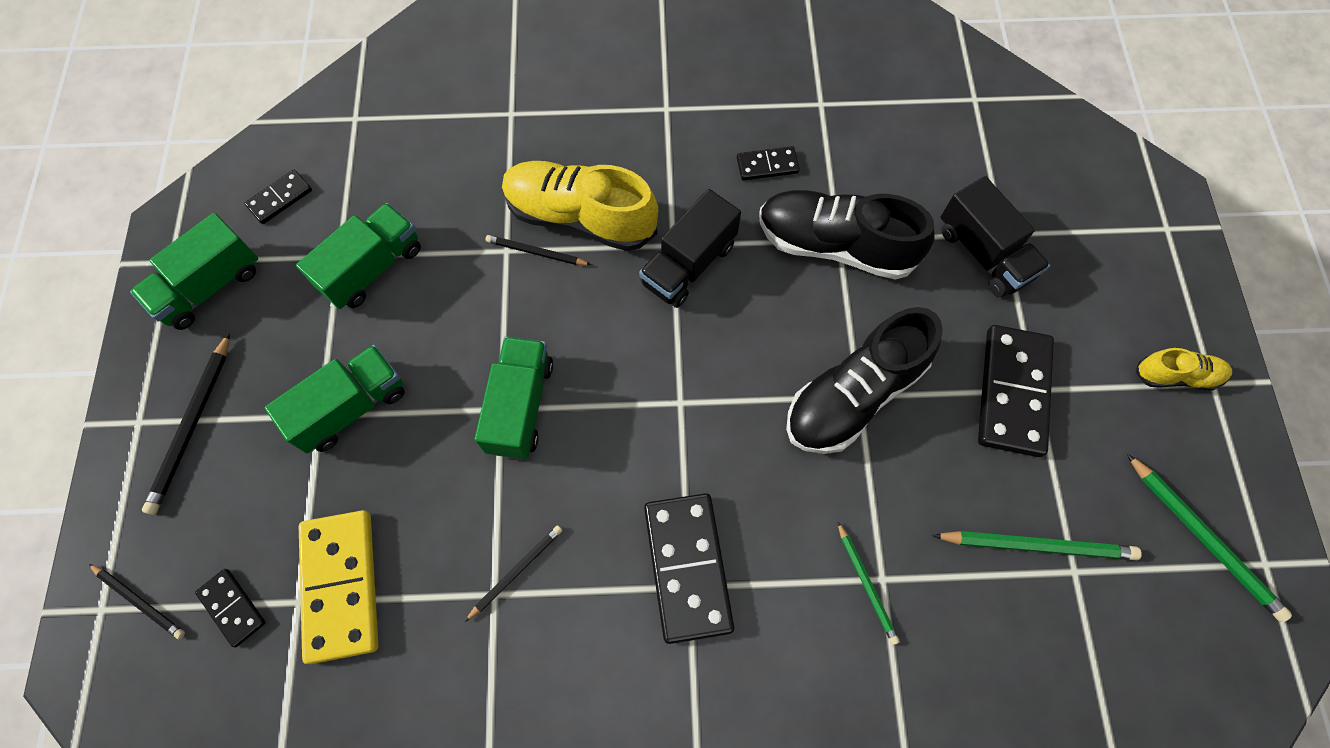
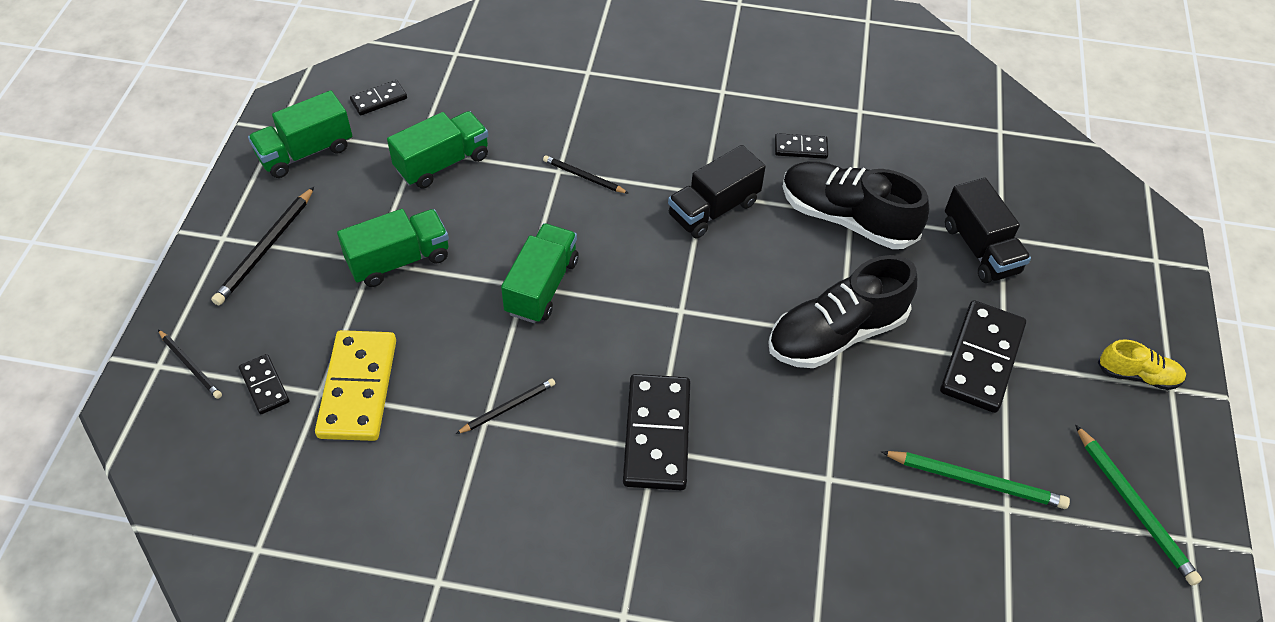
camera: 10 degrees right, 15 degrees down
(580, 217) = (628, 158): yellow shoe -> none
(866, 584) = (813, 479): green pencil -> none

